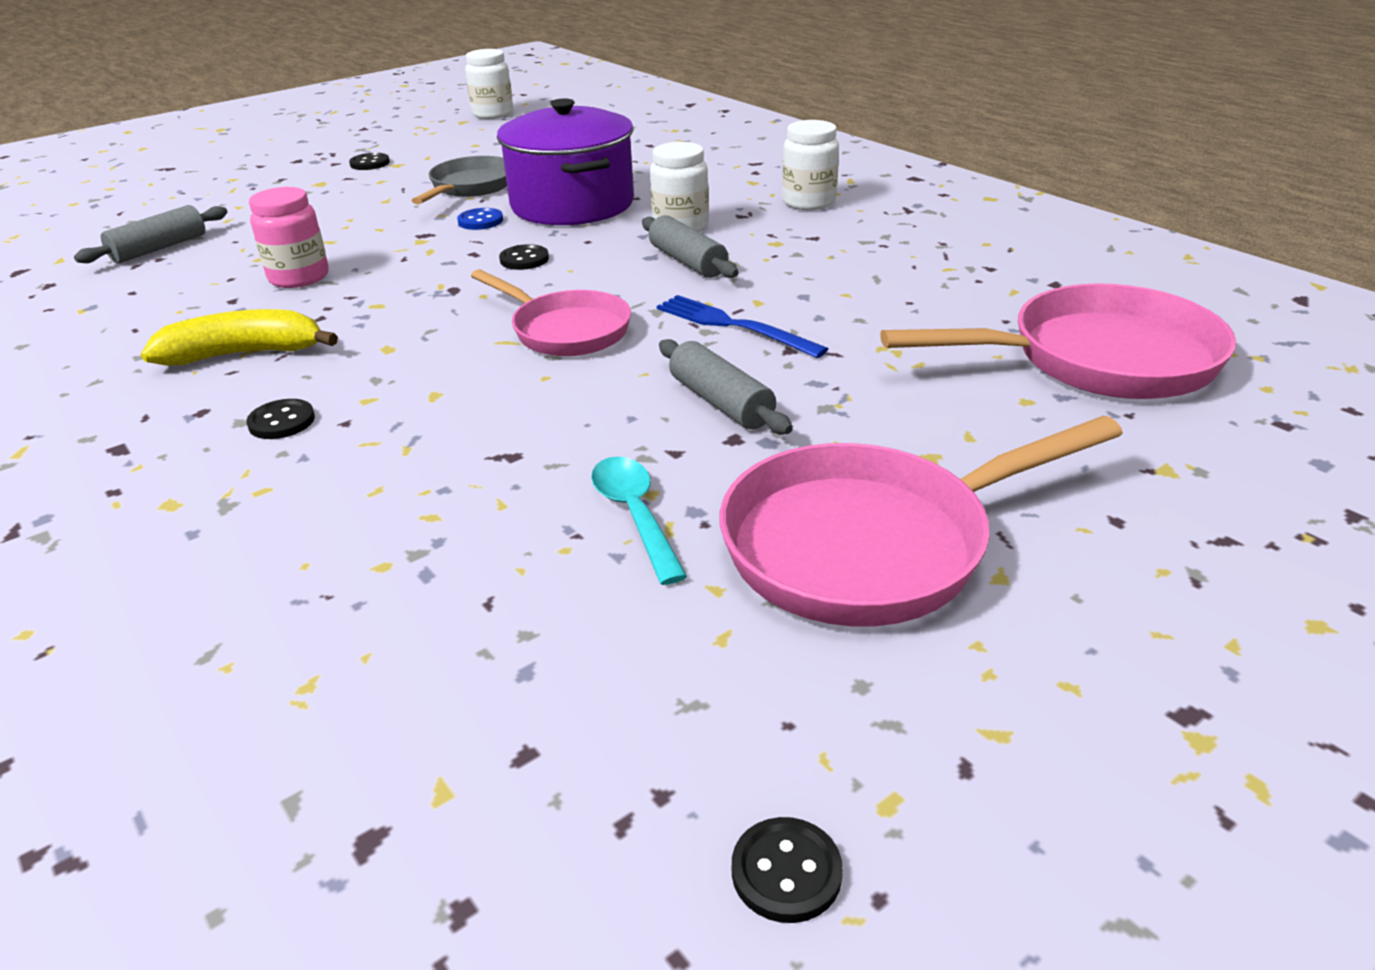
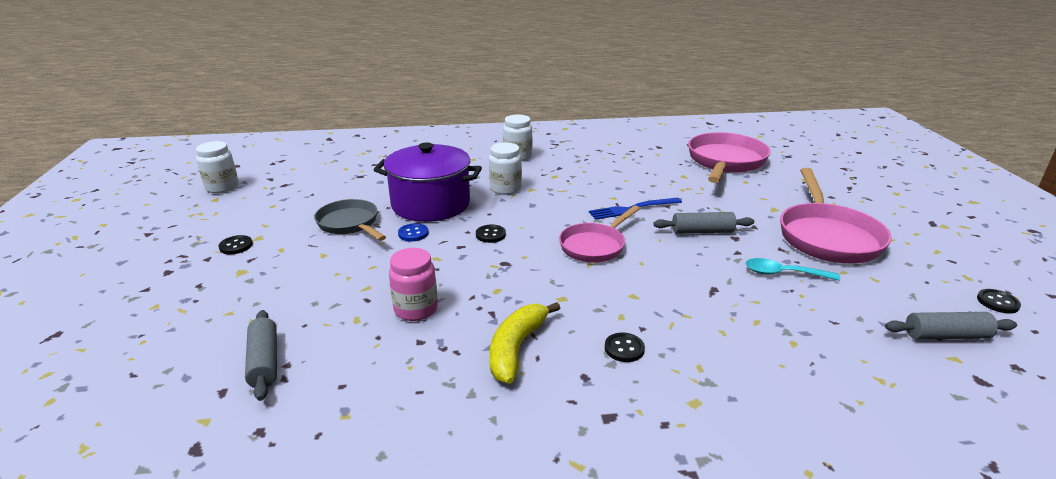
camera: 60 degrees left, 5 degrees down
(565, 330) = (595, 246): pink pan -> pink pan turned 150 degrees clockwise
(688, 261) = (550, 198): grey rolling pin -> grey rolling pin (946, 335)

